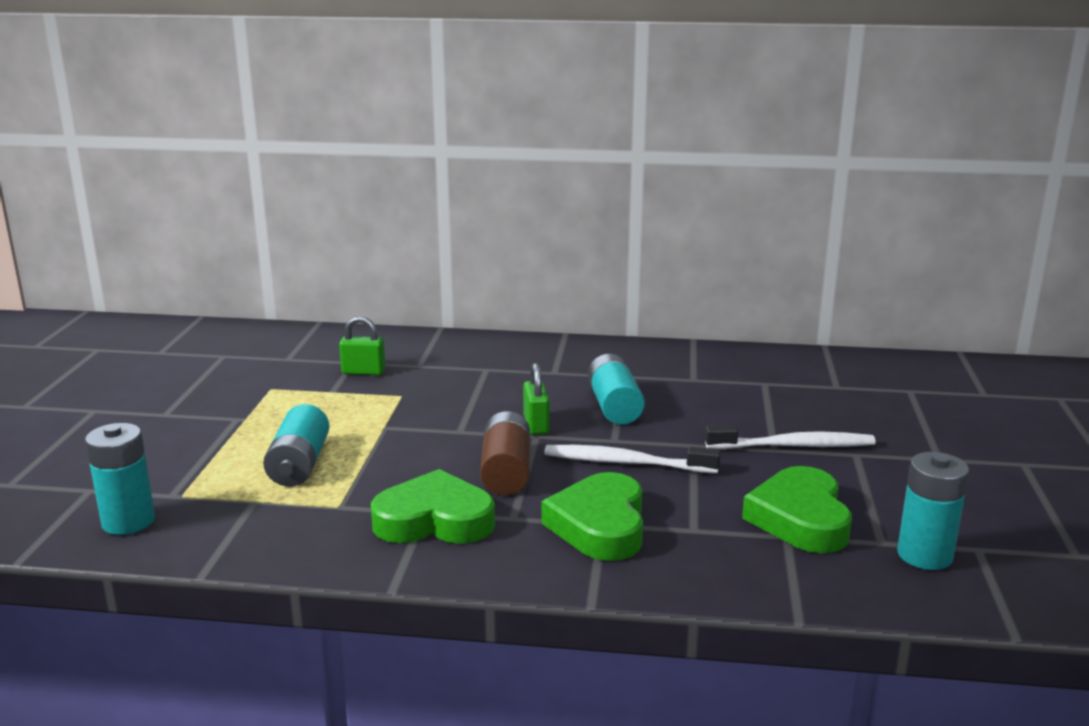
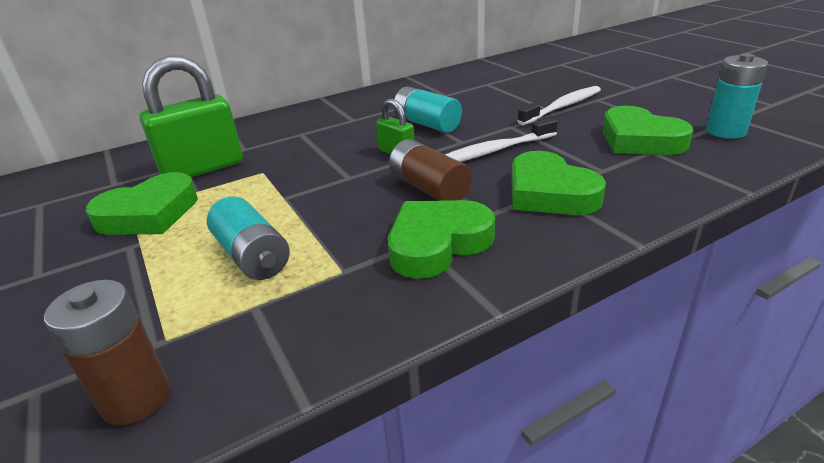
camera: 35 degrees left, 10 degrees up
(128, 521) = (136, 398): turquoise battery -> brown battery
(279, 397) = (149, 214): none -> green heart
(363, 372) = (203, 168): green padlock -> green padlock, size x1.99

